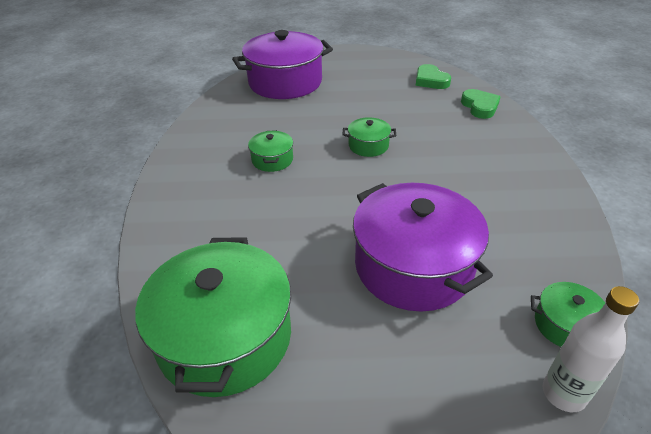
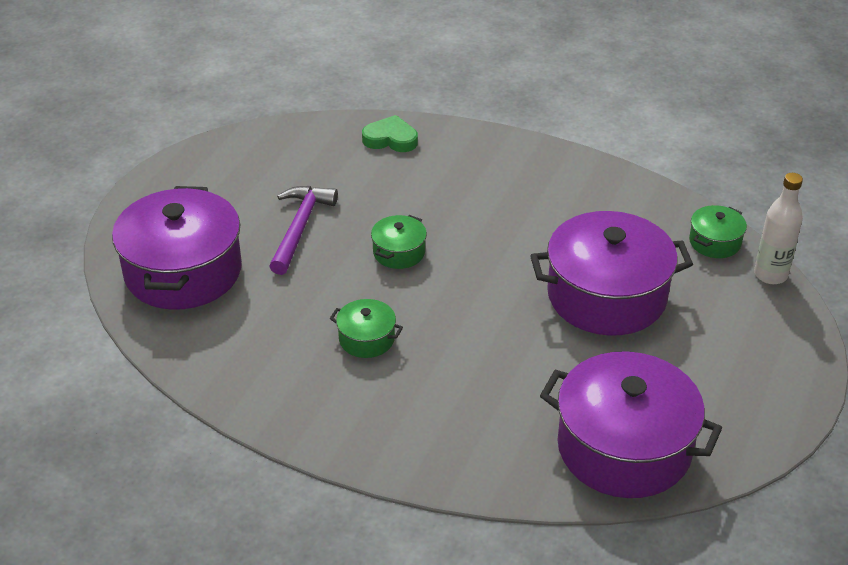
camera: 65 degrees left, 0 degrees up
(225, 337) = (624, 448): green pot -> purple pot
(356, 104) = (300, 228): none -> purple hammer
(430, 80) = (300, 148): green heart -> none

